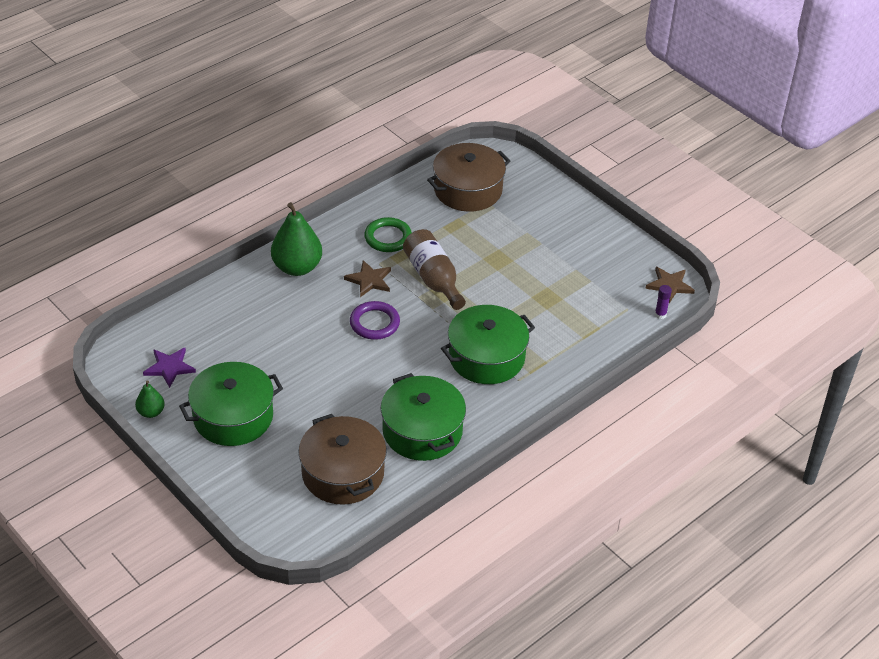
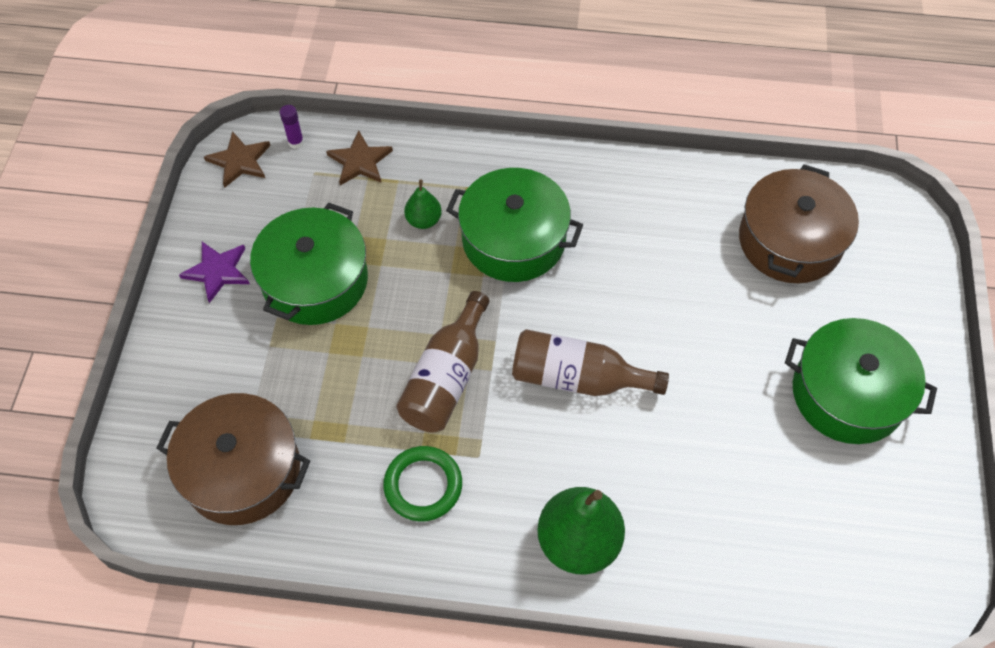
camera: 130 degrees left, 15 degrees up
(151, 412) = (939, 478): green pear -> green pear (423, 220)
(169, 367) = (870, 524): purple star -> purple star (217, 271)
(369, 280) = (517, 441): brown star -> brown star (360, 161)
(374, 323) = (577, 378): purple ring -> brown bottle
(422, 431) = (667, 219): green pot -> green pot (315, 280)

